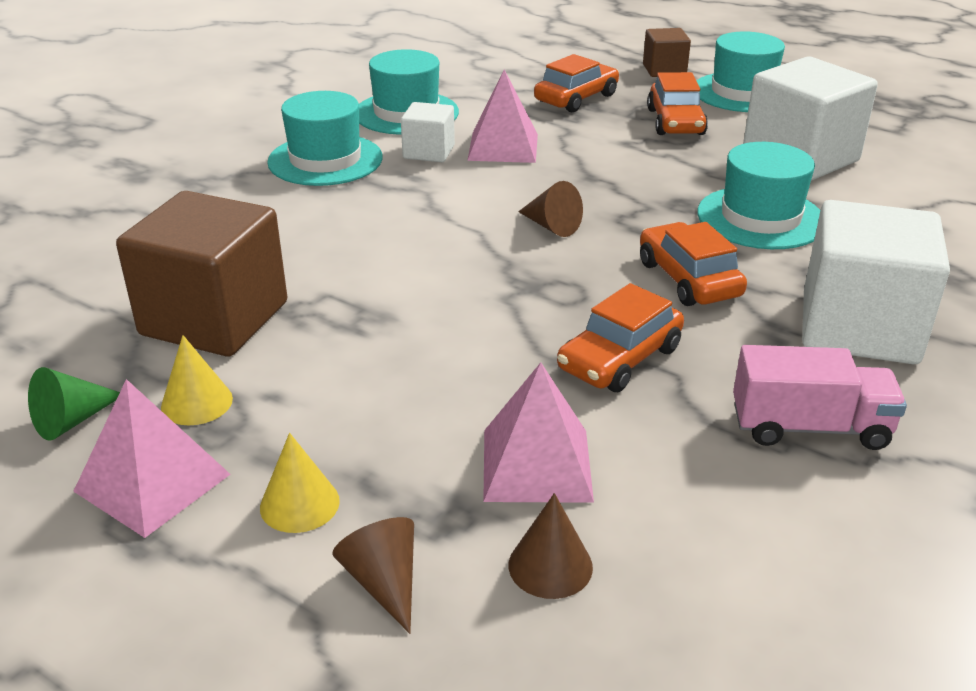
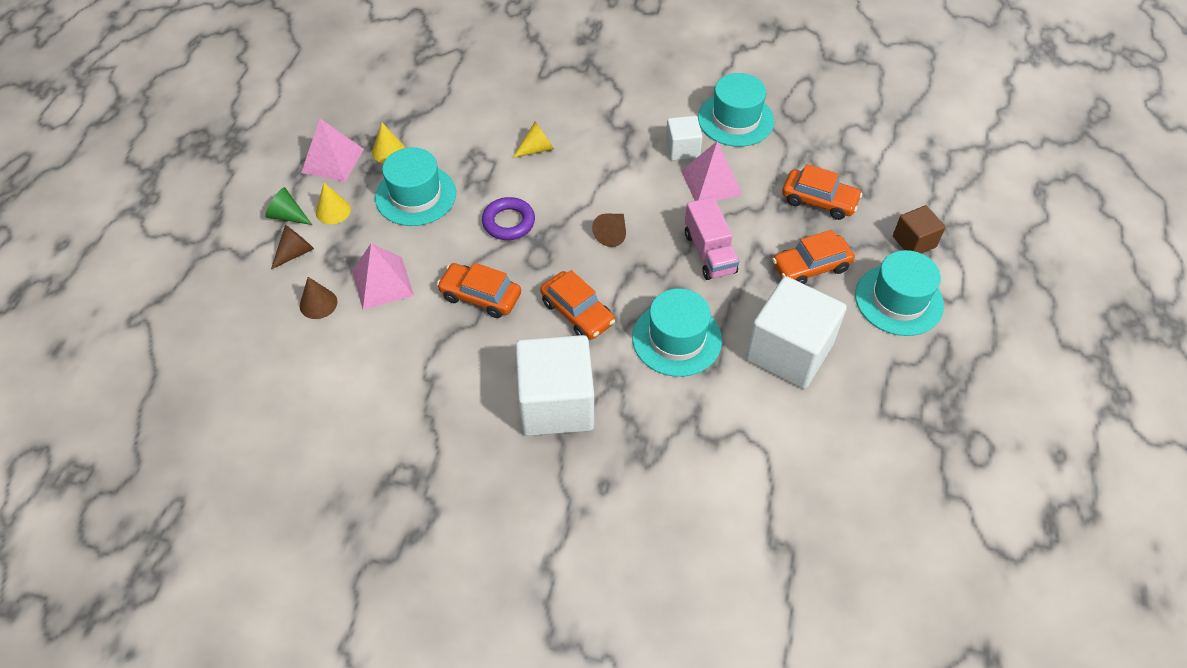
camera: 70 degrees right, 20 degrees up
(72, 420) = (363, 118): green cone -> green cone (288, 216)
(214, 318) = (455, 129): brown cube -> none
(325, 160) = (644, 106): turquoise hat -> turquoise hat (415, 195)
(333, 252) = (537, 149): none -> yellow cone
(473, 304) = (508, 222): none -> purple ring
(688, 279) = (577, 312): orange car -> orange car turned 90 degrees clockwise
(809, 427) = (447, 387): pink truck -> pink truck (709, 253)

